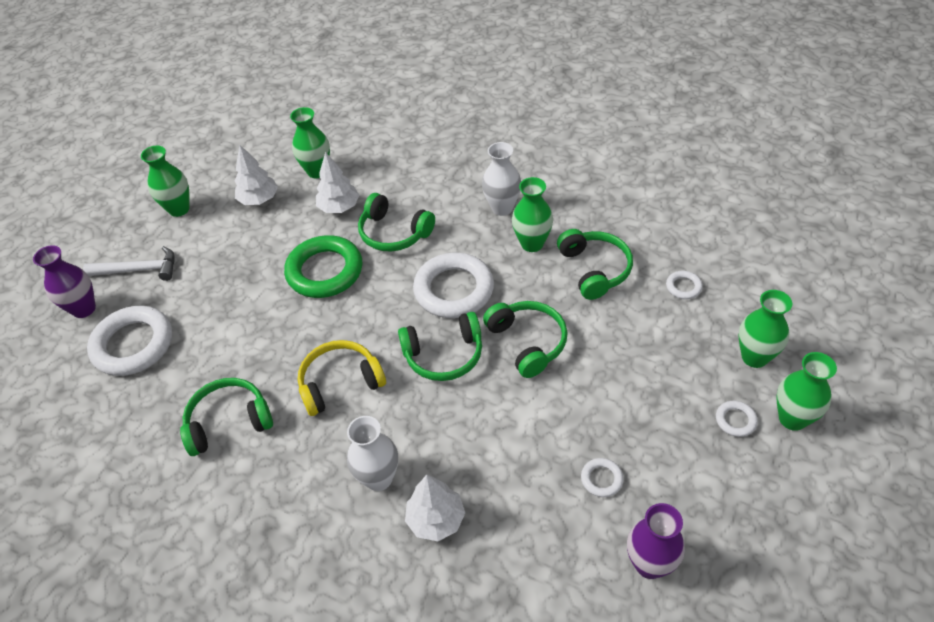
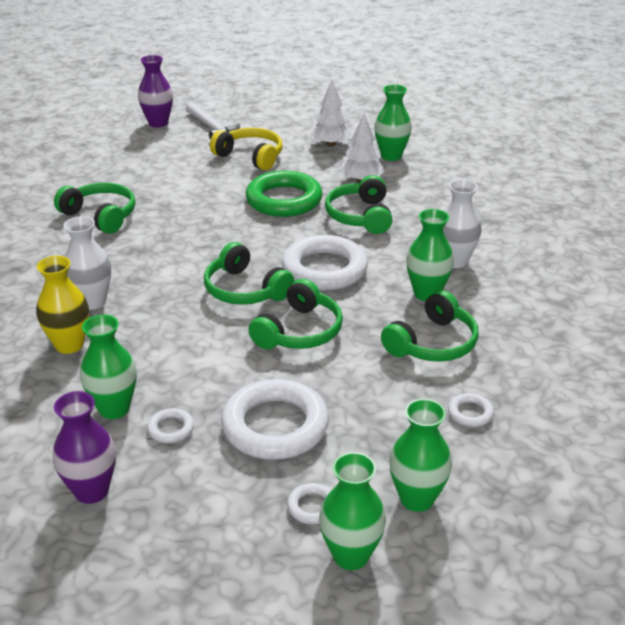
camera: 55 degrees right, 15 degrees down
(133, 345) = (141, 153): white ring -> white ring (275, 426)
(179, 209) = (285, 118): green vase -> green vase (114, 408)
(340, 383) = (174, 249): yellow headphones -> yellow headphones (250, 157)
(436, 519) = (69, 345): white tree -> yellow vase

